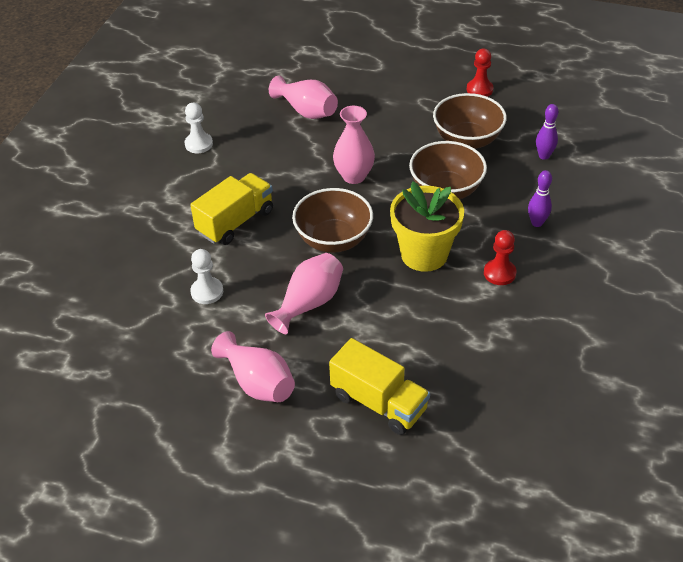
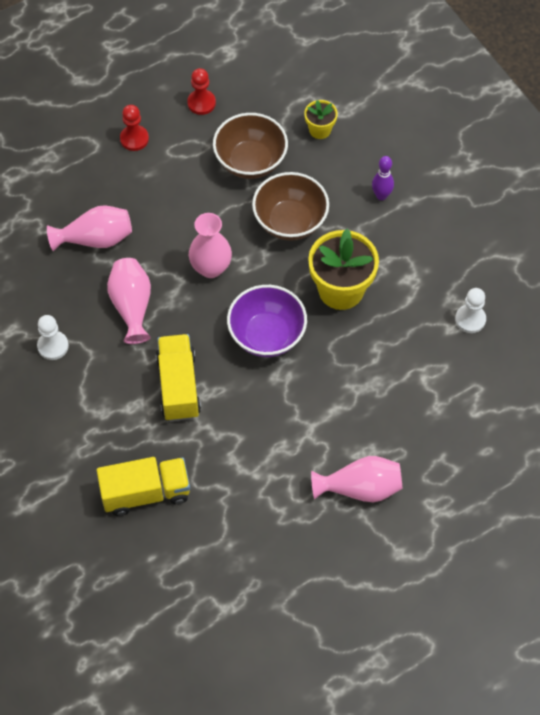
camera: 50 degrees left, 15 degrees up
(207, 292) = (237, 459): white pawn -> white pawn (470, 319)
(309, 303) = (316, 400): pink vase -> pink vase (132, 306)
(333, 240) = (267, 335): brown bowl -> purple bowl
(379, 402) = (447, 426): yellow truck -> yellow truck (146, 493)
(499, 273) = (405, 260): red pawn -> red pawn (134, 139)
(544, 156) = (320, 130): purple bowling pin -> yellow flower pot

